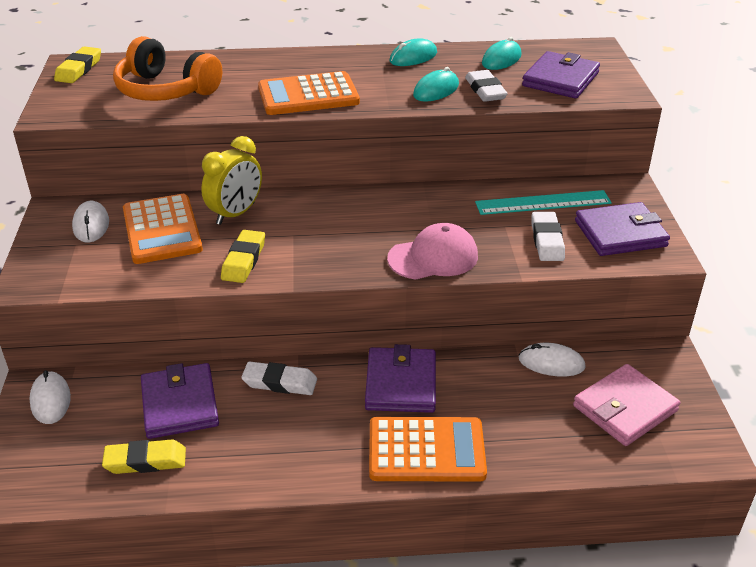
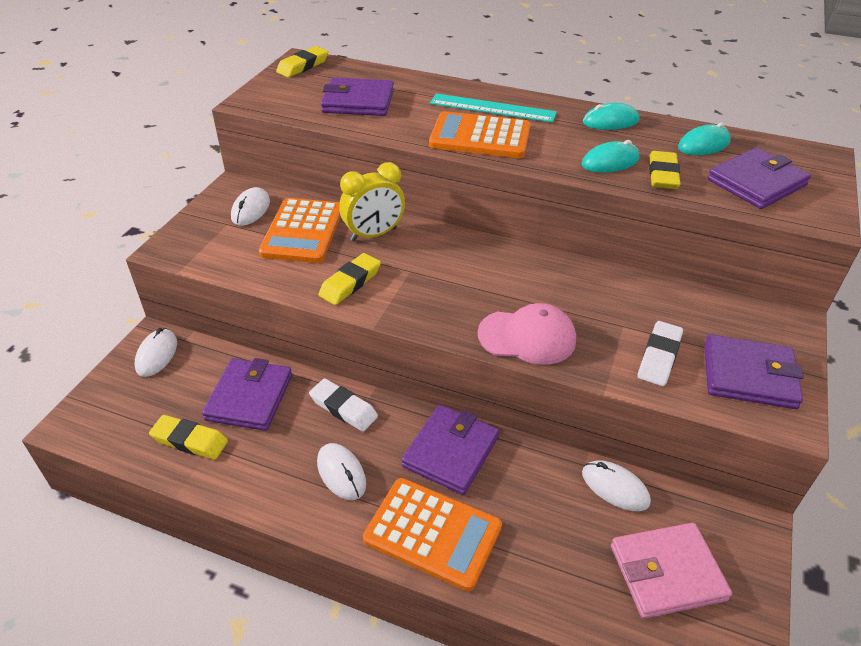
camera: 25 degrees right, 5 degrees up
(166, 90) = (358, 101): orange headphones -> purple wallet
(314, 434) = (341, 473): none -> white mouse
(485, 90) = (662, 175): white eraser -> yellow eraser
(543, 202) = (680, 312): turquoise ruler -> turquoise ruler (492, 108)

